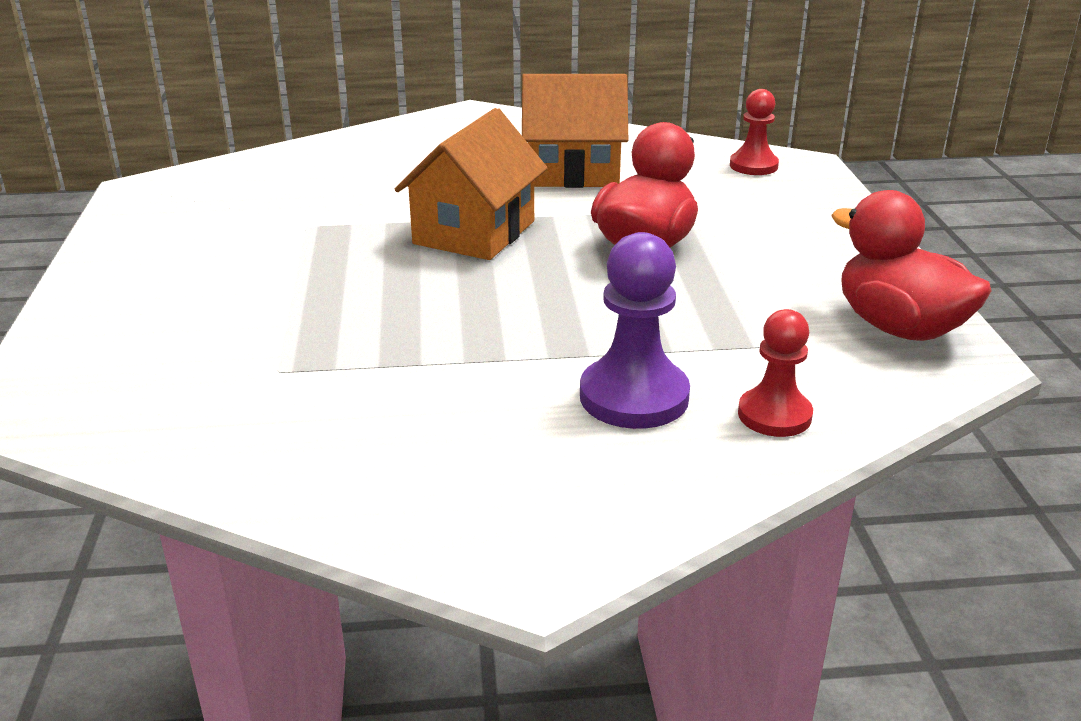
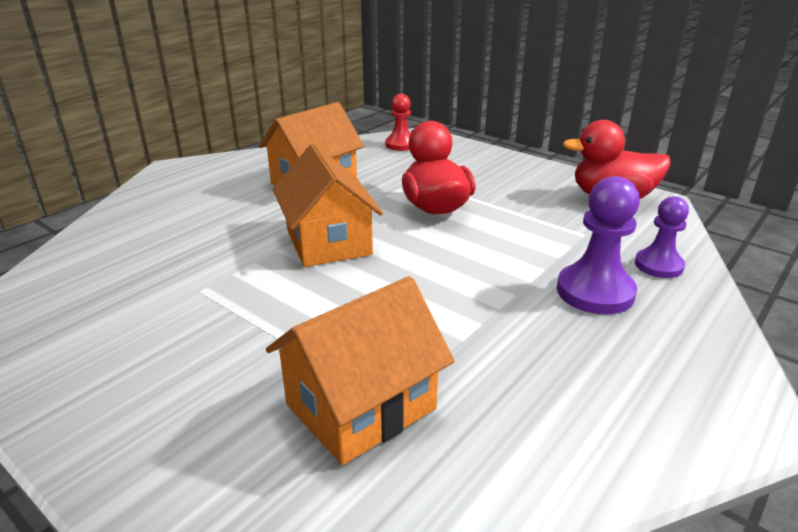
camera: 45 degrees left, 0 degrees up
(256, 361) = (361, 406): none -> orange house
(774, 415) = (658, 265): red pawn -> purple pawn

